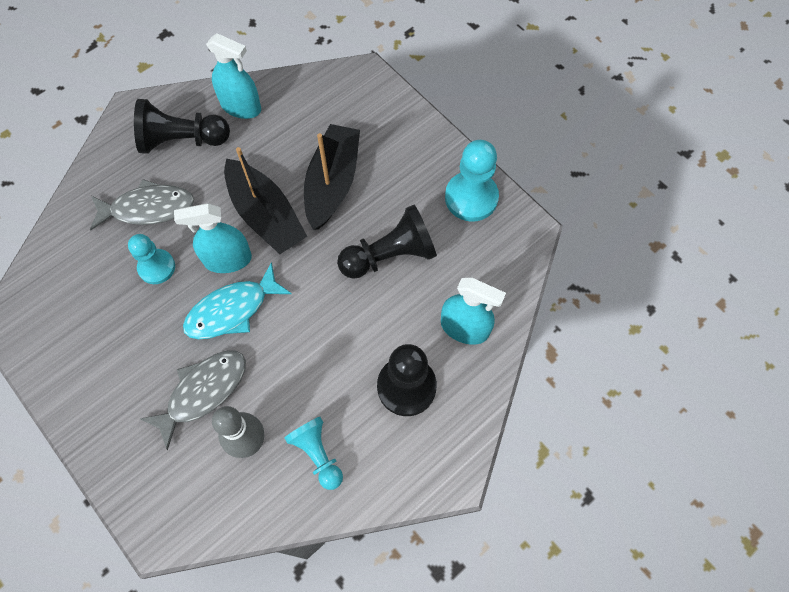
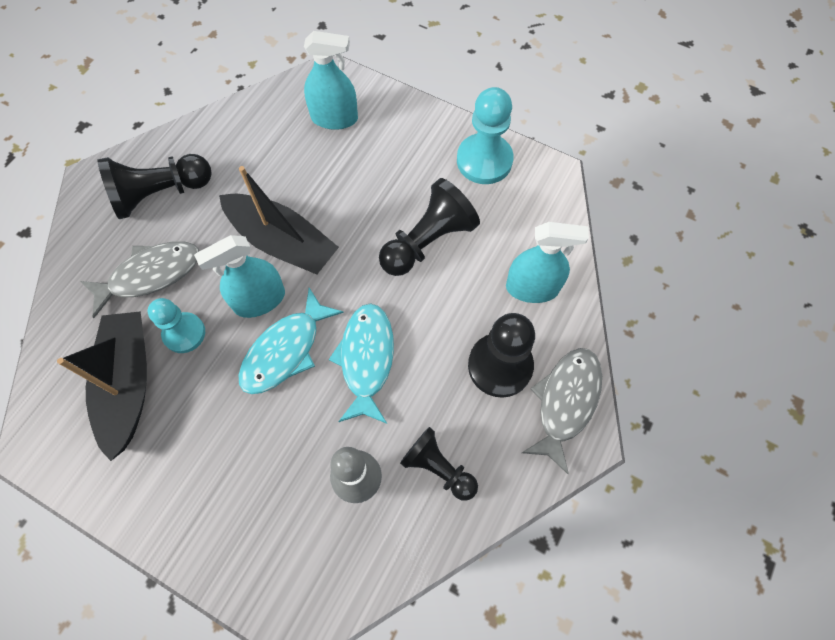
camera: 20 degrees left, 0 degrees up
(203, 392) = (288, 447): grey fish -> grey fish (565, 402)
(241, 107) = (211, 142): turquoise spray bottle -> turquoise spray bottle (334, 118)
(295, 341) = (366, 359): none -> turquoise fish
(317, 454) = (438, 468): turquoise pawn -> black pawn
(332, 183) = (339, 188): black boat -> black boat (128, 384)

